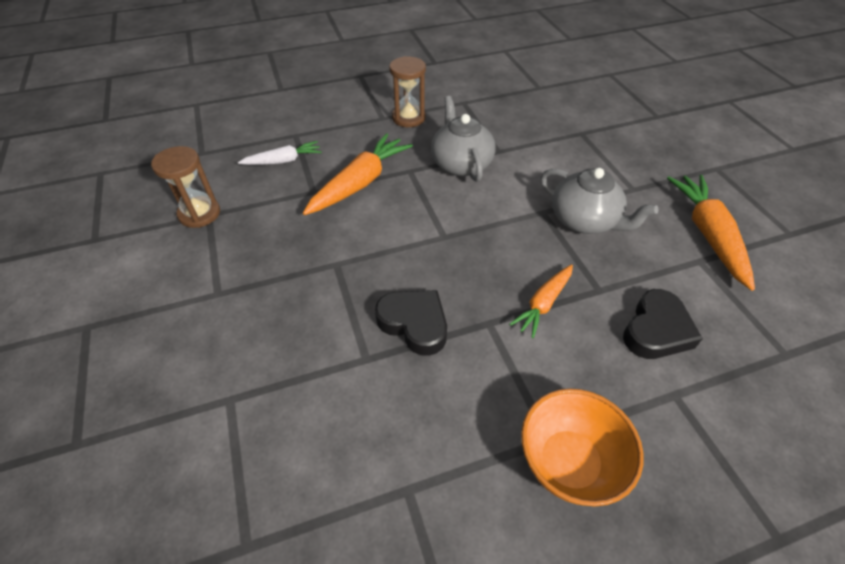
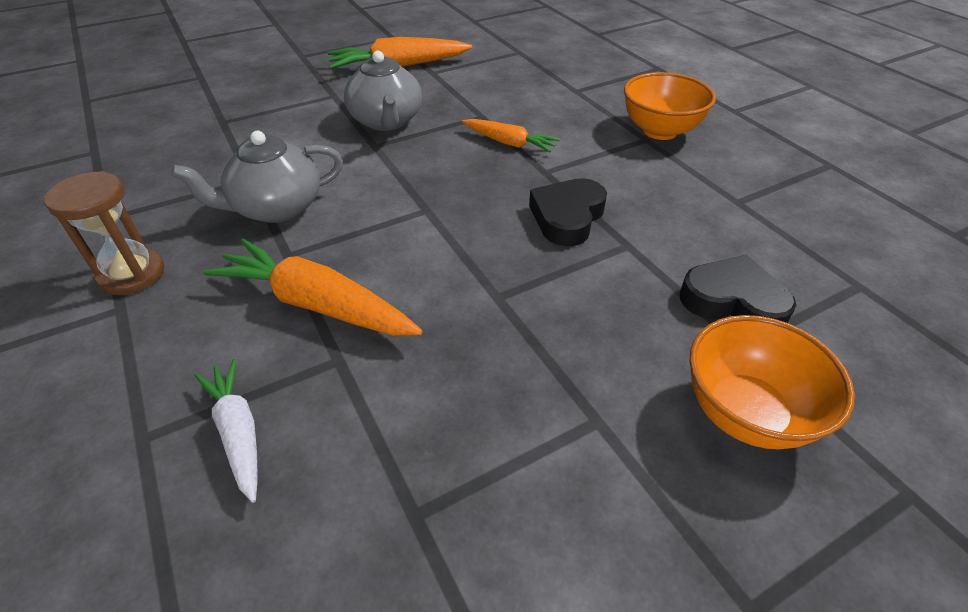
camera: 100 degrees left, 5 degrees down
(179, 374) = (746, 413): none -> orange bowl
(199, 214) = (414, 534): brown hourglass -> none
(584, 220) = (386, 121): grey teapot -> grey teapot turned 135 degrees clockwise
(656, 330) = (518, 93): black heart -> black heart (733, 301)

